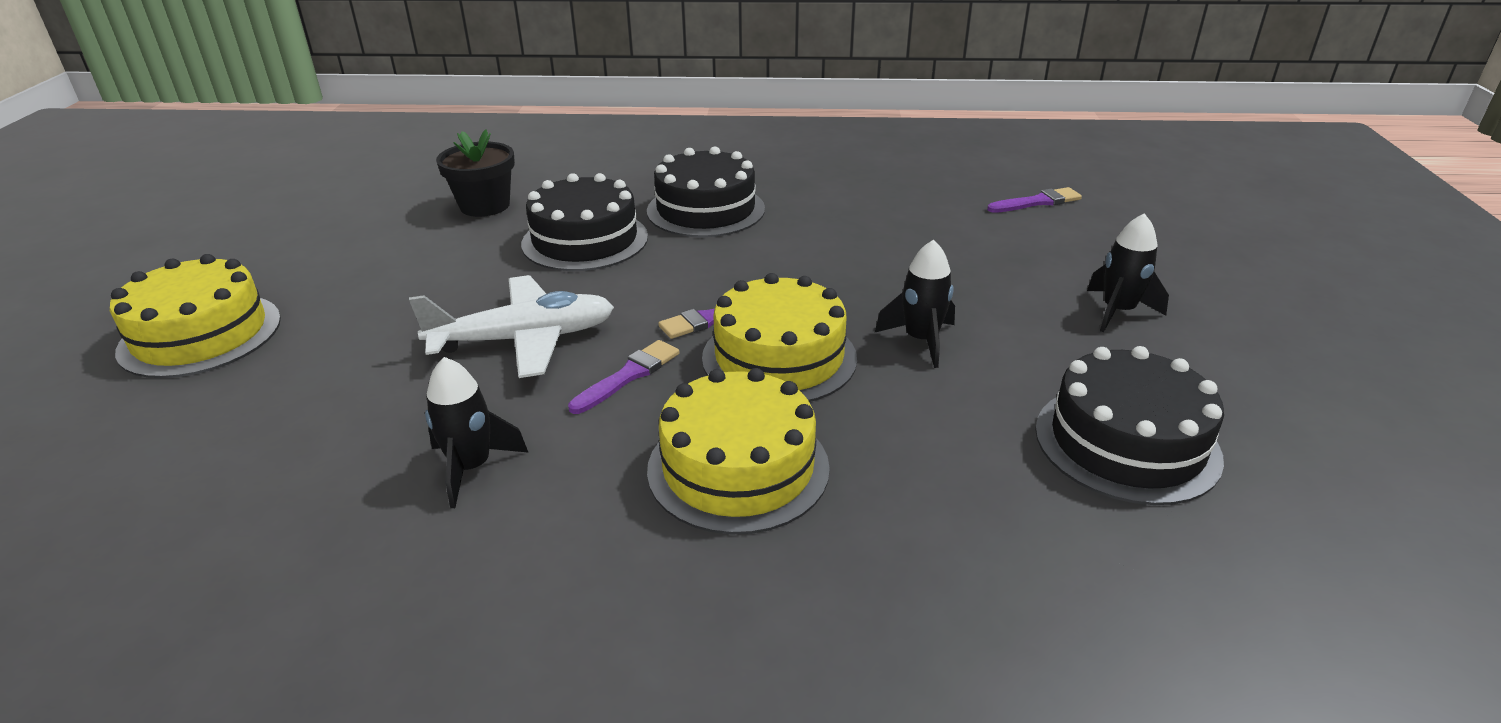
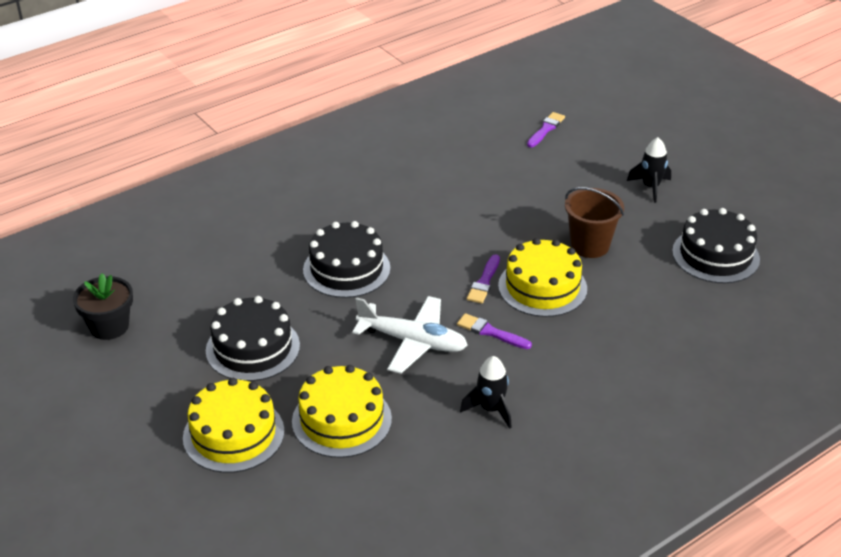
camera: 40 degrees left, 5 degrees up
(485, 206) = (244, 275): black flower pot -> black flower pot (109, 326)
(524, 339) = (412, 342): white plane -> white plane turned 75 degrees clockwise
(628, 375) = (490, 332): purple brush -> purple brush turned 60 degrees counterclockwise
(706, 210) = (382, 215): black cake -> black cake (253, 348)
(738, 468) = (594, 346): yellow cake -> yellow cake (341, 420)
(921, 340) = (590, 246): black rocket -> brown bucket

